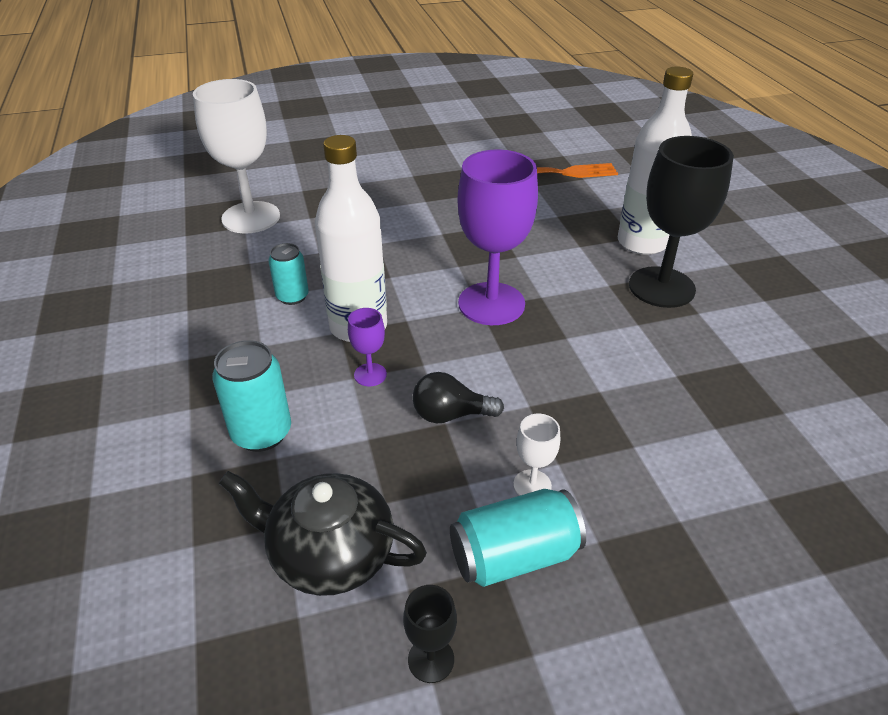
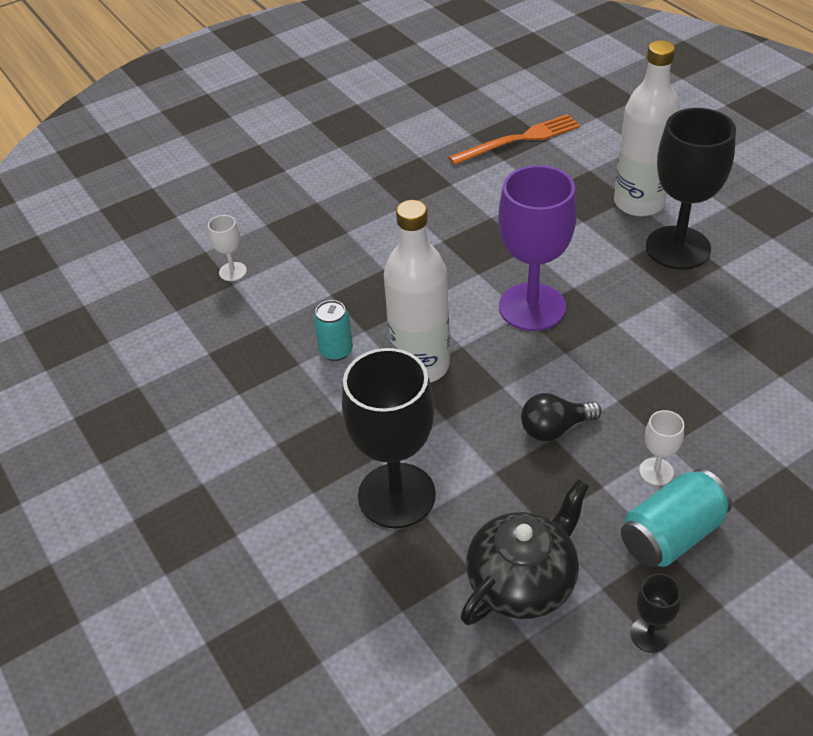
camera: 15 degrees left, 5 degrees up
(251, 217) = (233, 271): white goblet -> white goblet, size x0.44
(261, 433) = (396, 495): turquoise can -> black goblet
(330, 554) = (523, 581): black teapot -> black teapot turned 135 degrees clockwise
(370, 375) = (461, 411): purple goblet -> none

